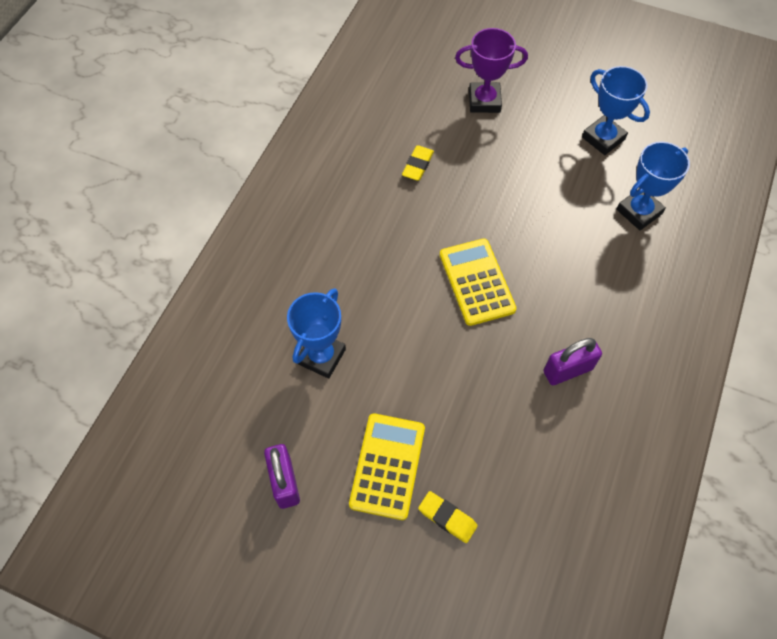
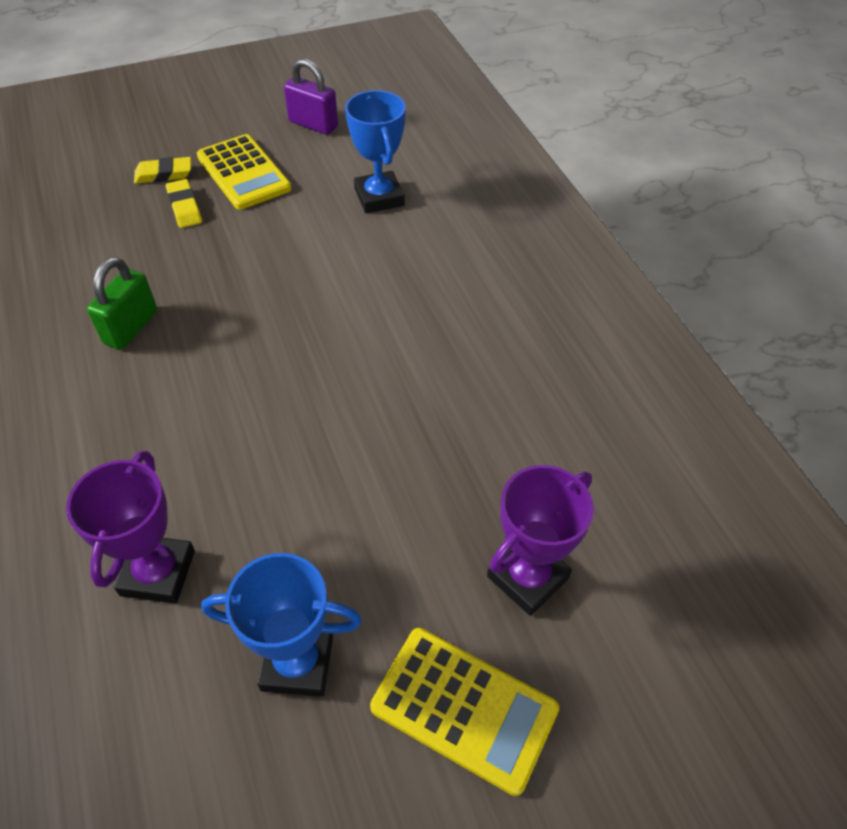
camera: 135 degrees right, 10 degrees down
(417, 165) = (501, 414): yellow eraser -> yellow eraser (185, 207)
(476, 282) = (300, 341): yellow calculator -> yellow calculator (464, 708)
(567, 370) = (131, 327): purple padlock -> green padlock
(639, 211) = (158, 573): blue trophy -> purple trophy

